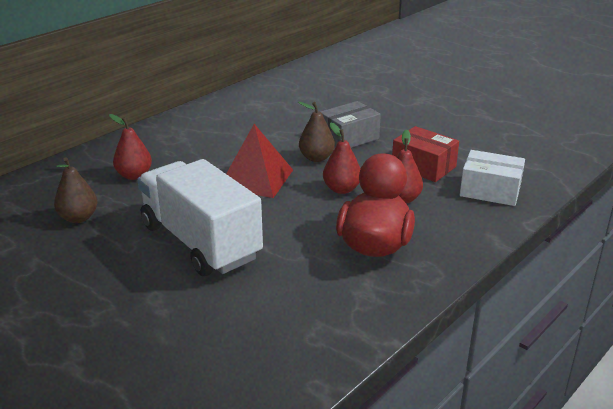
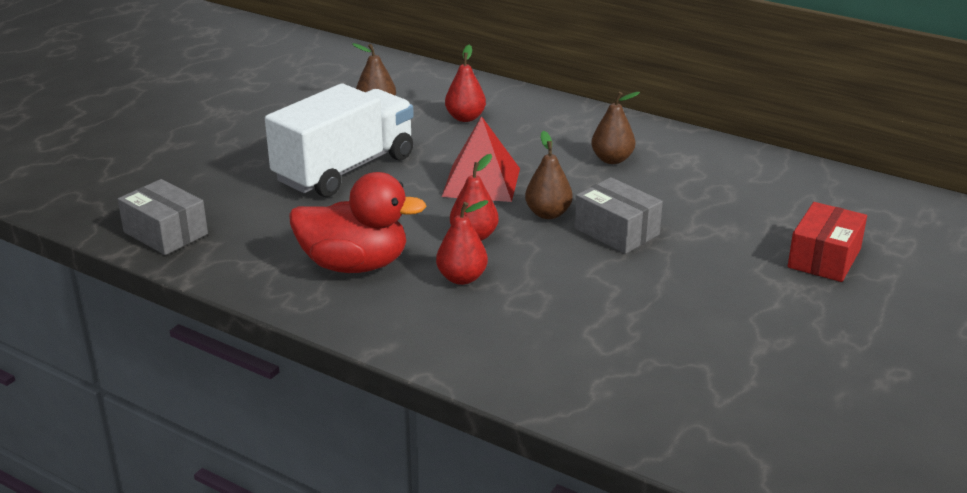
camera: 80 degrees right, 0 degrees up
(244, 126) = (612, 159): none -> brown pear
(289, 360) = (165, 233): none -> grey box
(423, 166) = (556, 292): red box -> red box (824, 258)
(490, 191) = (505, 346): white box -> none

